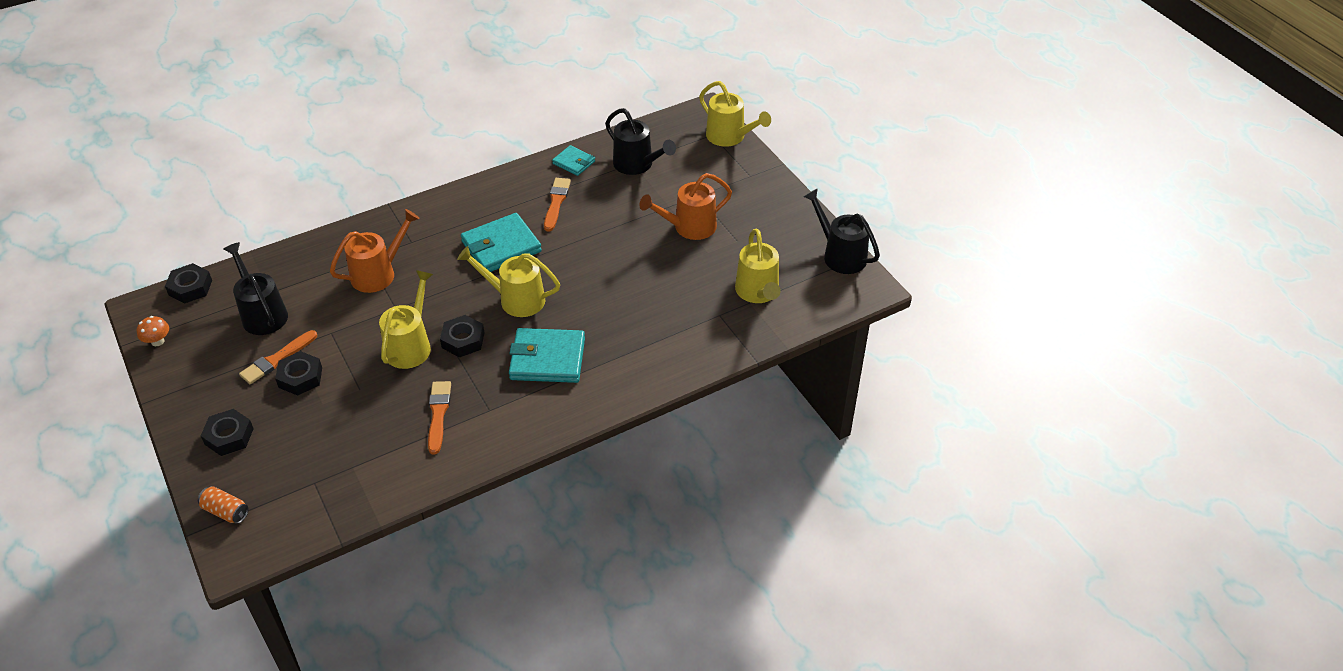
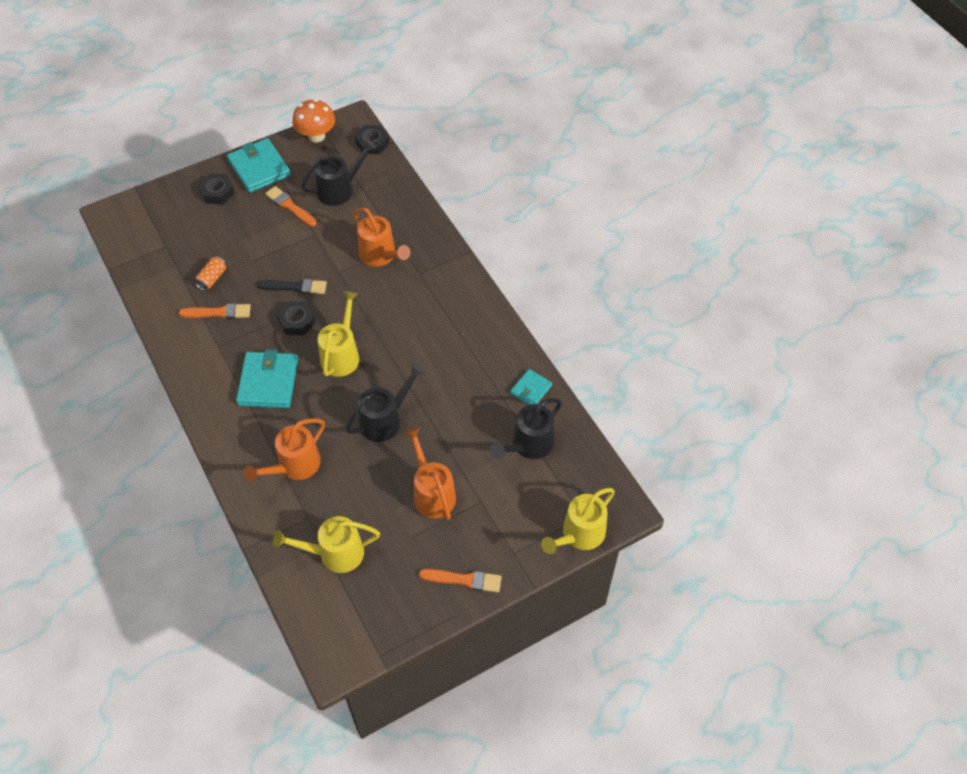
camera: 90 degrees right, 10 degrees up
(157, 341) = (316, 136): orange mushroom -> orange mushroom, size x1.83
(226, 511) = (150, 202): orange can -> orange can (212, 278)
(300, 377) = (269, 223): black nut -> none
(411, 345) = (295, 287): yellow watering can -> black brush
(501, 246) = (410, 339): turquoise wallet -> turquoise wallet (259, 168)
(556, 202) = (470, 378): orange brush -> orange brush (464, 580)
(658, 329) = (294, 466): none -> orange watering can
(840, 255) = (384, 637): black watering can -> black watering can (385, 420)

